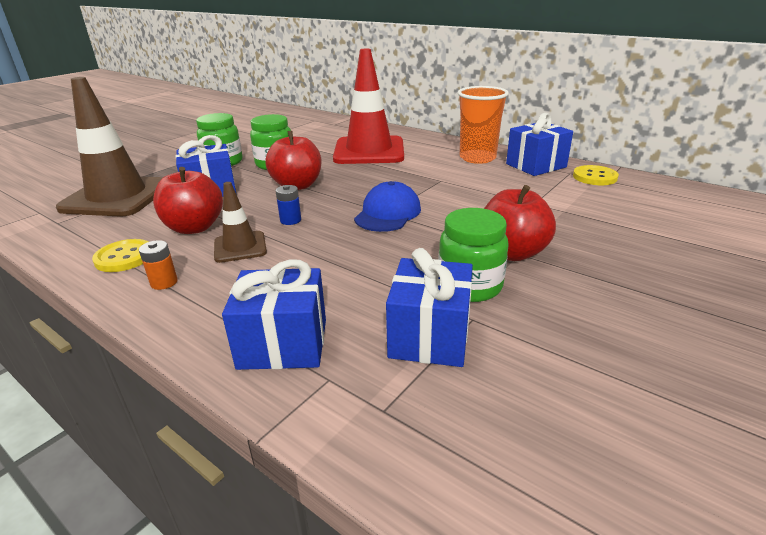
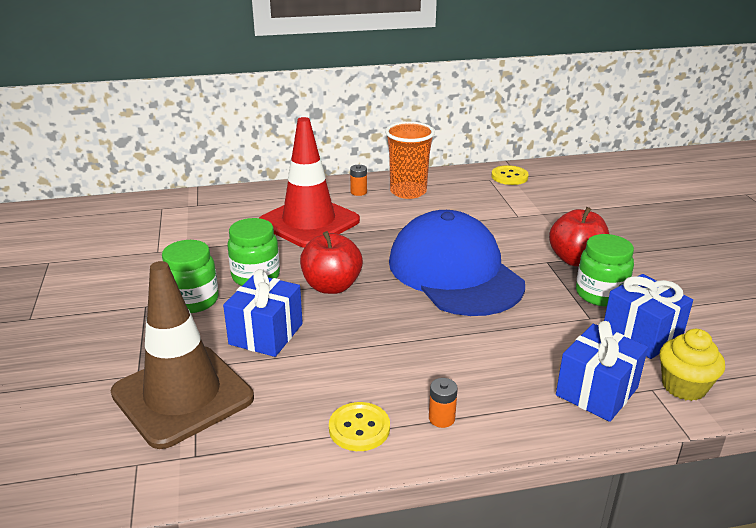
camera: 50 degrees left, 0 degrees up
(194, 227) = (346, 370): red apple -> none
(240, 247) = (423, 359): brown traffic cone -> none
(290, 220) = (404, 317): blue battery -> none
(360, 401) = (684, 386): none -> yellow cupcake
(388, 213) = (454, 272): blue cap -> blue cap, size x1.99
(440, 147) = (358, 192): none -> orange battery
(536, 165) = (459, 182): blue gift -> none

